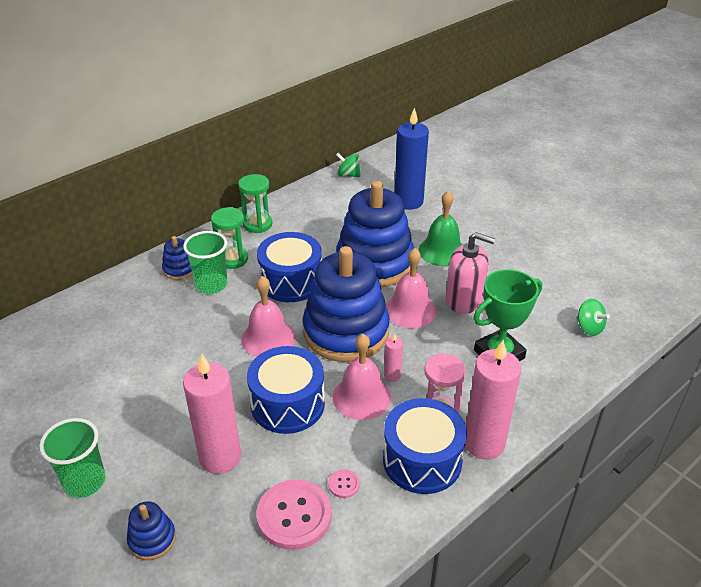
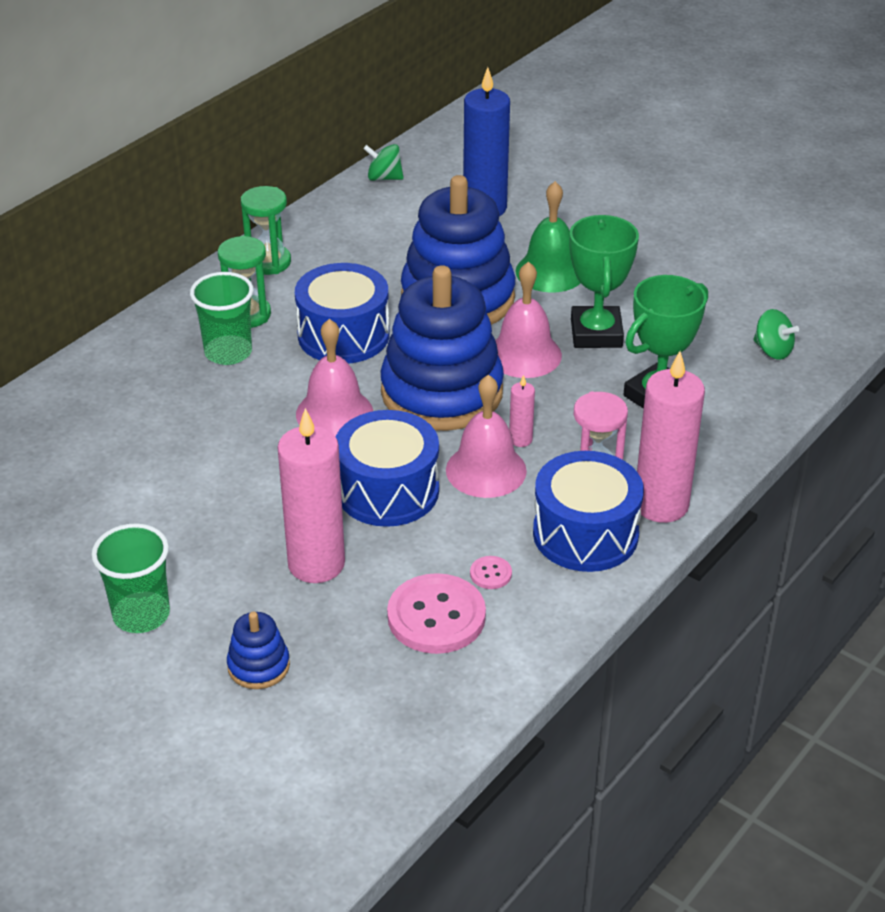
camera: 10 degrees left, 0 degrees up
(179, 269) = (173, 337): blue stacking toy -> none
(464, 300) = (596, 333): pink soap dispenser -> green trophy

